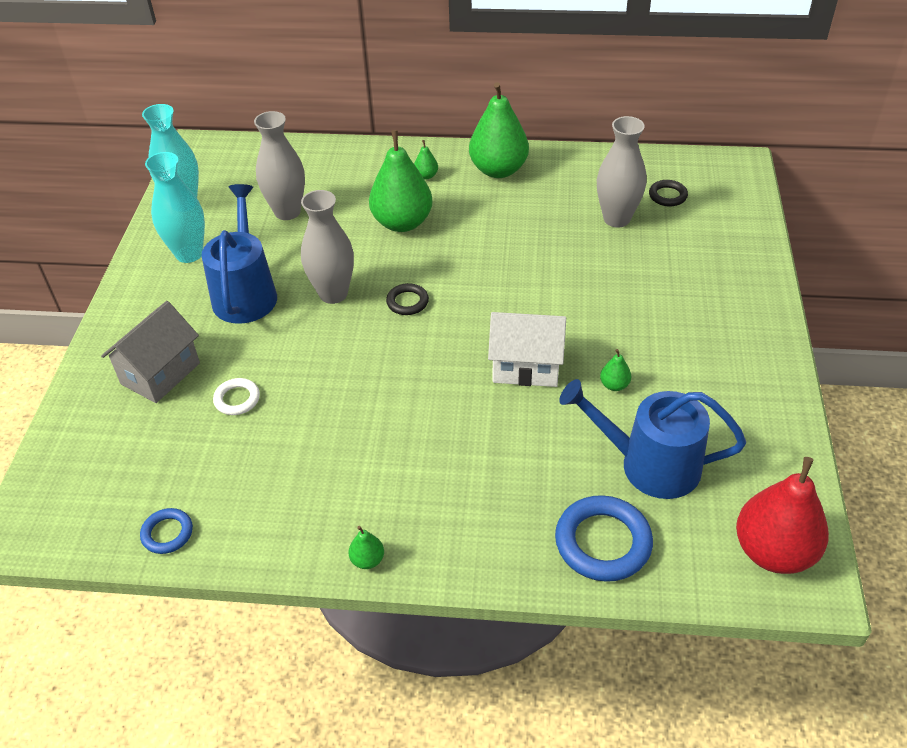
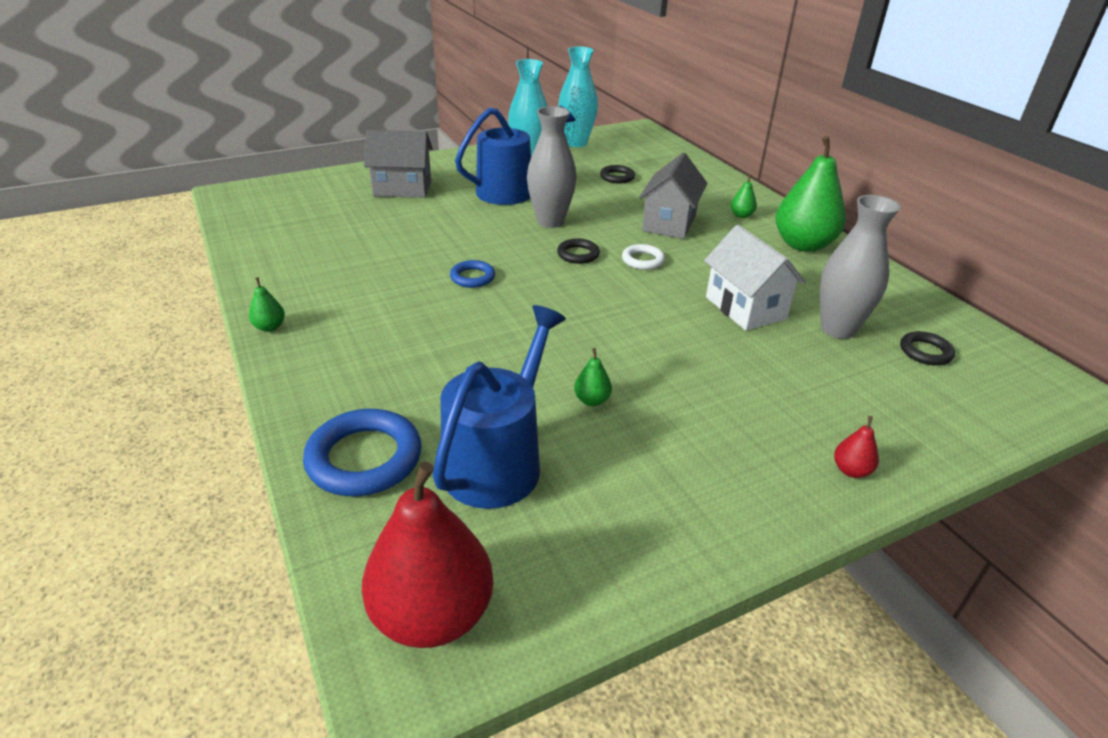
camera: 55 degrees right, 10 degrees down
(167, 533) = (253, 238): blue ring -> blue ring (472, 277)
(237, 399) = (401, 221): white ring -> white ring (642, 260)
(287, 212) = (617, 177): grey vase -> black ring
(402, 223) = (669, 223): green pear -> grey house
(526, 366) = (563, 338): white house -> white house (745, 308)
(650, 465) = (498, 461): blue watering can -> blue watering can turned 45 degrees clockwise
(754, 298) = (851, 470): none -> red pear

